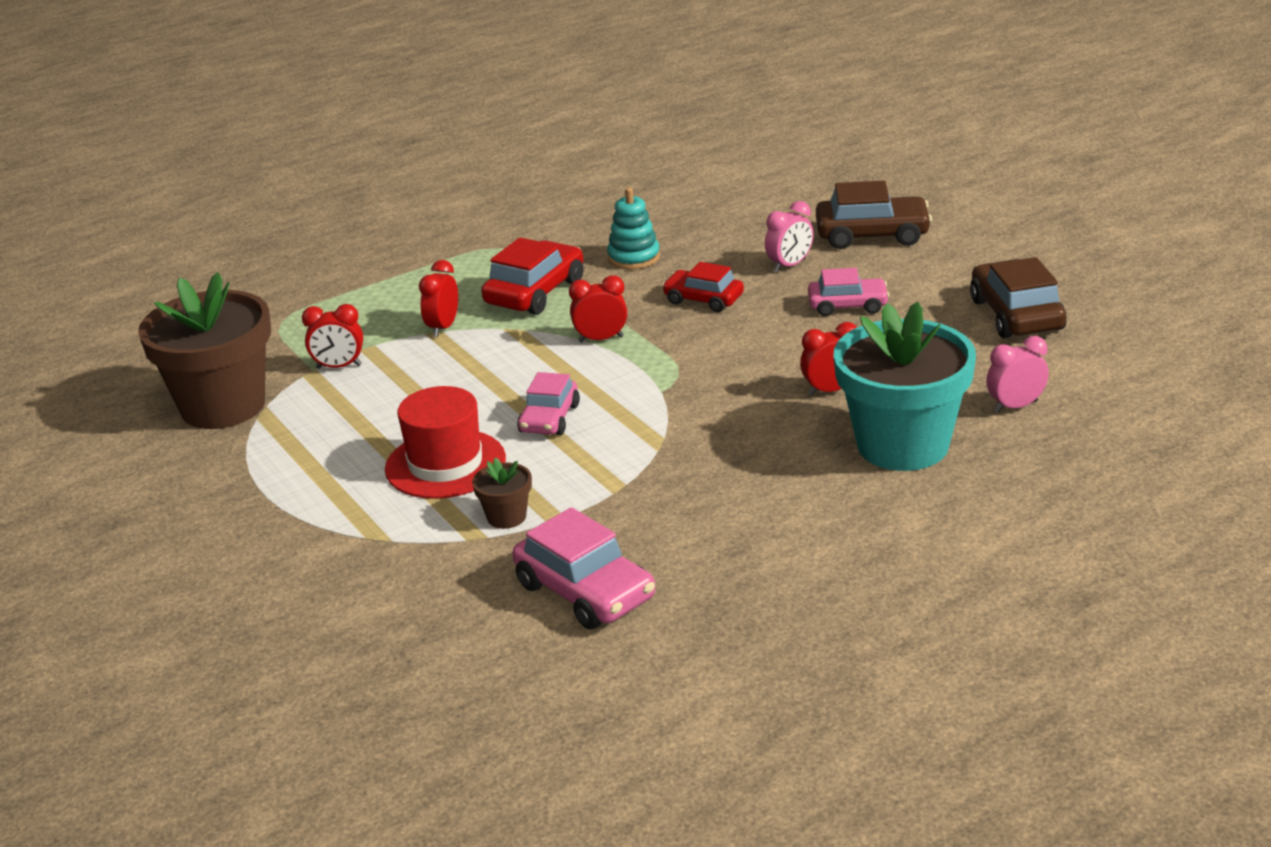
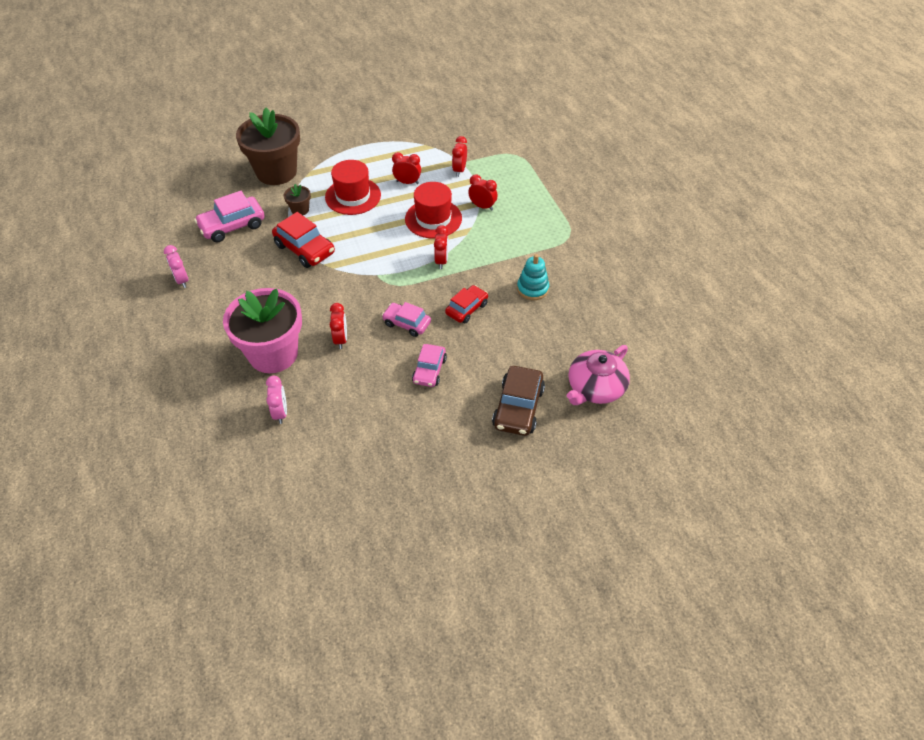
camera: 100 degrees right, 20 degrees up
(223, 406) = (441, 135): brown flower pot -> brown flower pot (276, 172)
(387, 413) = (407, 182): none -> red clock
(491, 366) = (433, 219): none -> red hat
(535, 292) = (506, 243): red car -> red car (305, 249)
(549, 419) = (373, 232): pink car -> pink car (407, 323)
(789, 265) = (492, 356): pink clock -> pink clock (182, 280)
(804, 194) = (595, 388): none -> pink teapot
(902, 445) = (273, 354): turquoise flower pot -> pink flower pot
(1016, 315) = (378, 449): brown car -> none

